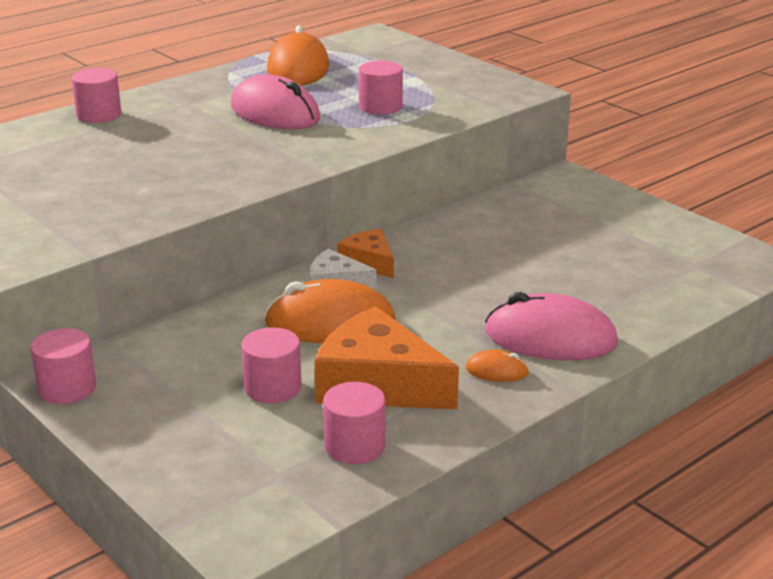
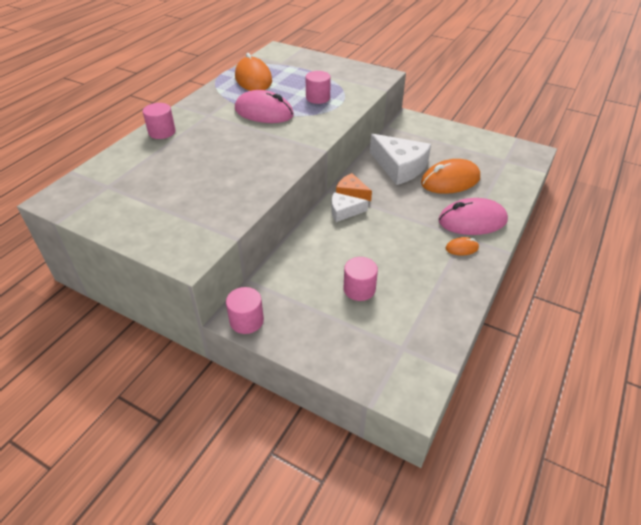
camera: 20 degrees left, 15 degrees up
(330, 323) = (359, 238): orange mouse -> orange mouse (450, 181)
(355, 446) = (427, 316): pink cylinder -> none
(378, 383) = (410, 272): orange cheese -> none
(485, 241) = (399, 167): none -> white cheese

